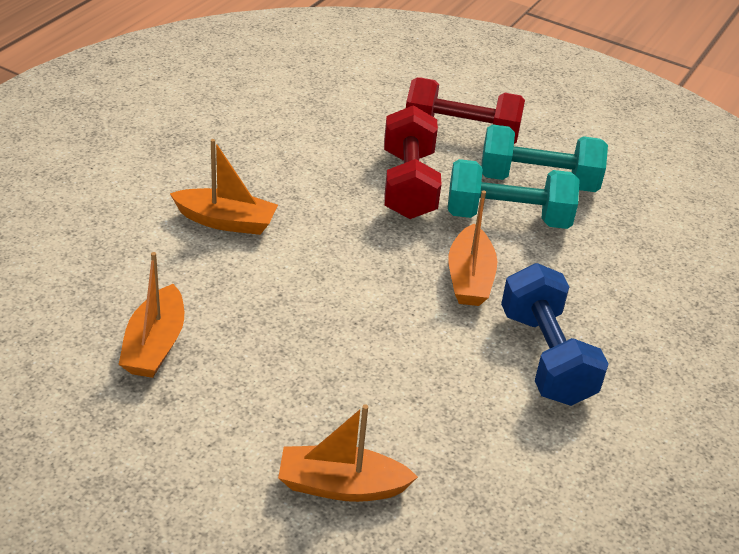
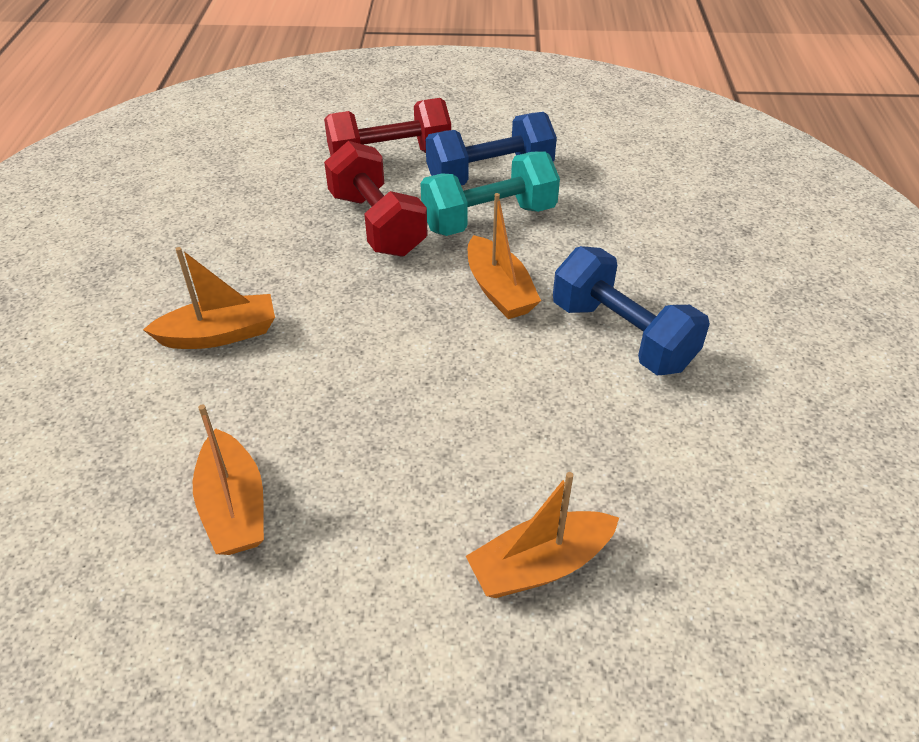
camera: 25 degrees left, 5 degrees up
(538, 181) = (490, 175): turquoise dumbbell -> blue dumbbell

